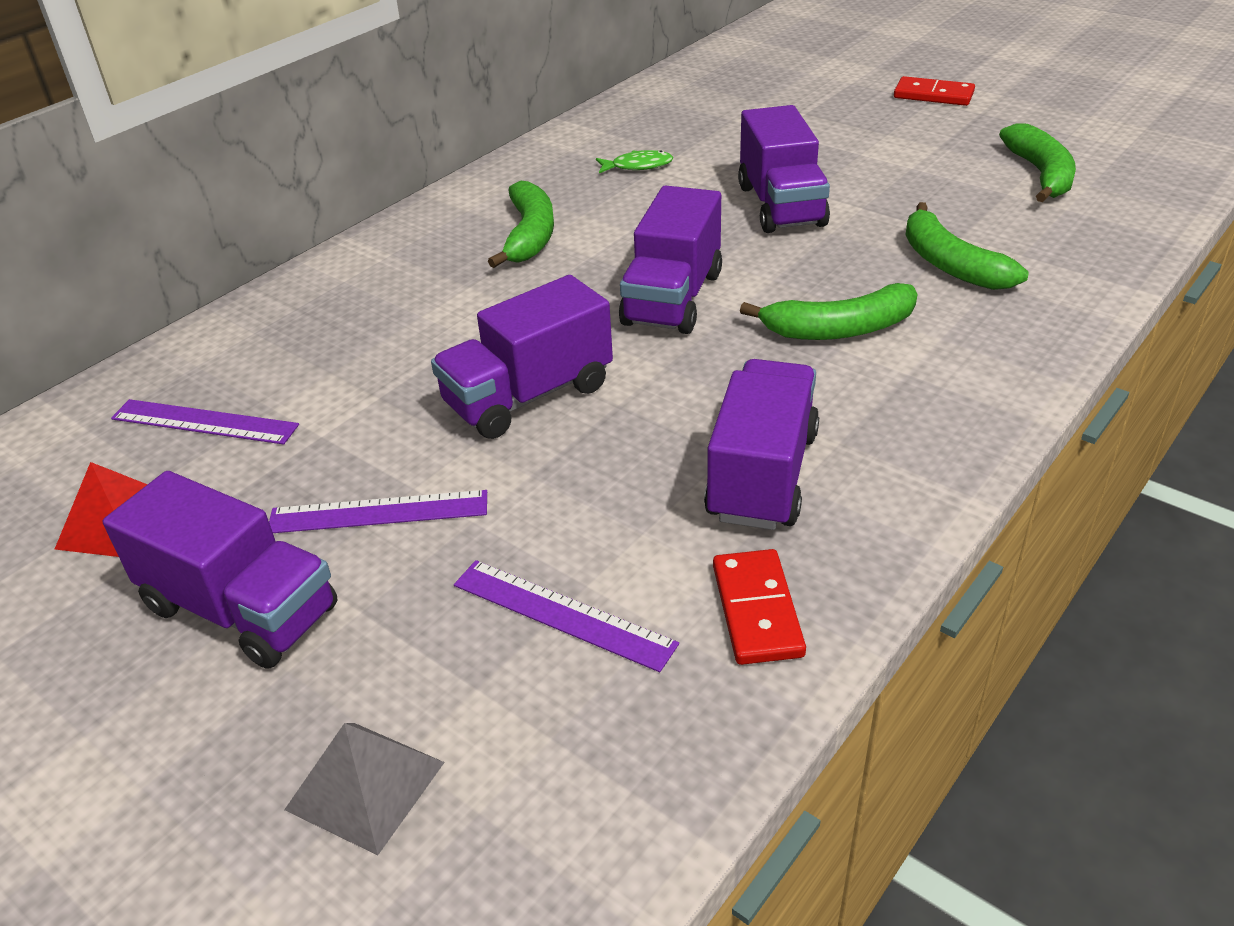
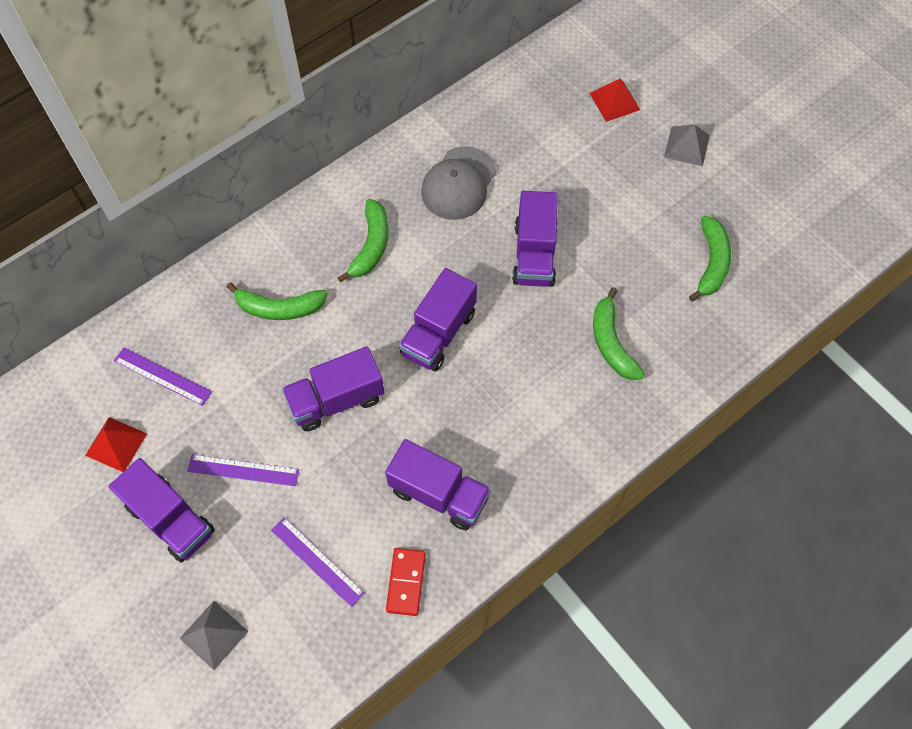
camera: 10 degrees right, 25 degrees up
(638, 166) = (458, 183): green fish -> grey cap
(762, 475) = (439, 493): purple truck -> purple truck turned 90 degrees clockwise
(815, 79) = (614, 101): none -> red pyramid
(839, 329) = (522, 387): green banana -> green banana (279, 308)
(933, 95) = (687, 146): red domino -> grey pyramid

